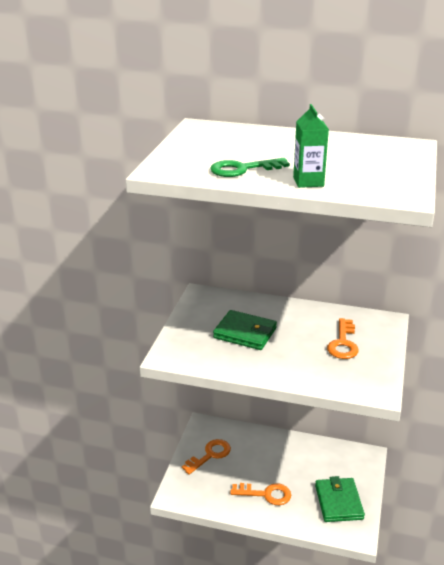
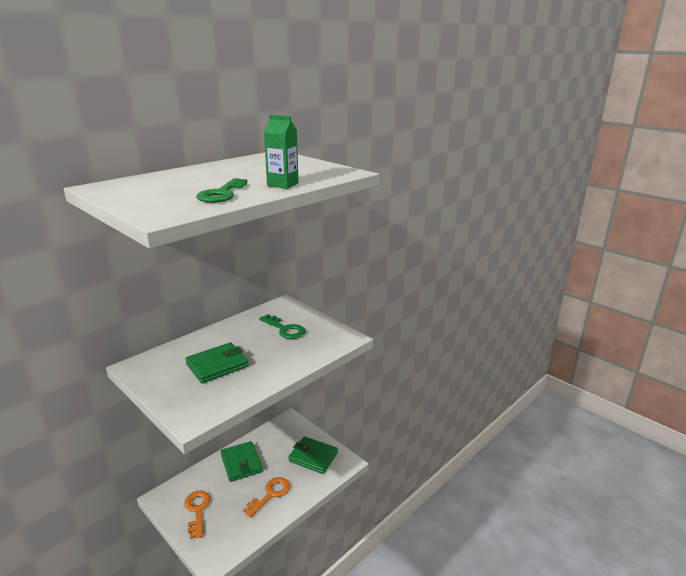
camera: 60 degrees left, 5 degrees down
(281, 452) = (241, 463): none -> green wallet
(343, 343) = (285, 329): orange key -> green key

